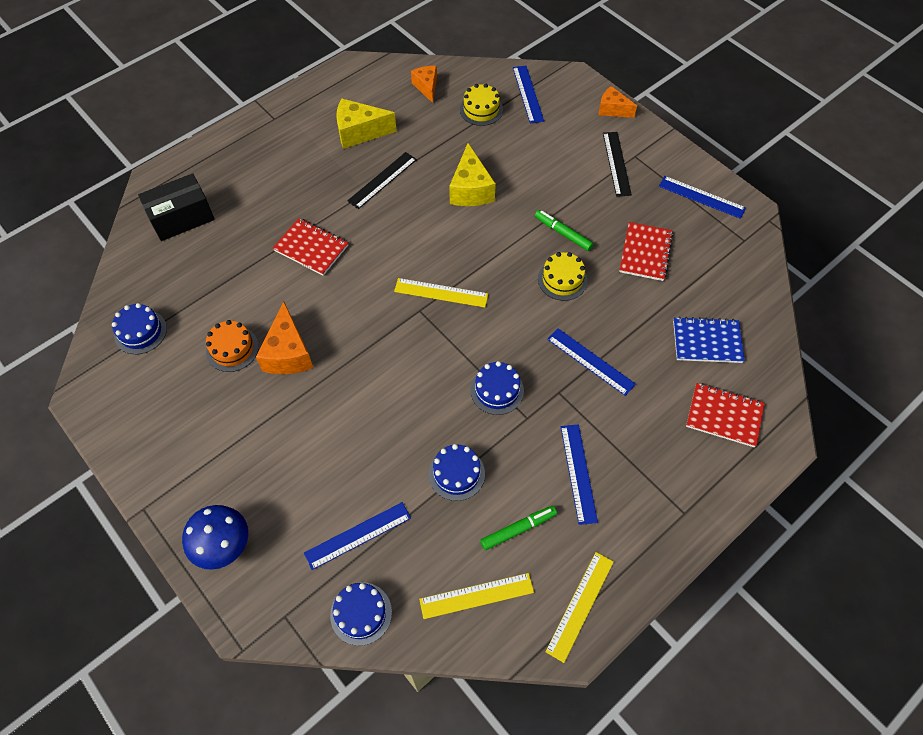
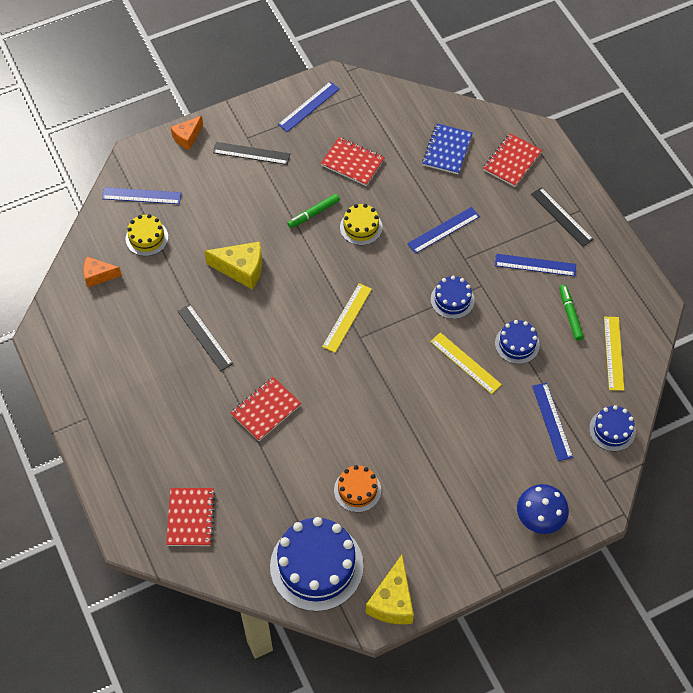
camera: 75 degrees left, 0 degrees up
(140, 332) = (316, 566): blue cake -> blue cake, size x1.92
(182, 218) = (191, 518): black box -> red notebook
(288, 353) = (374, 445): orange cheese -> none
(359, 132) = (136, 345): yellow cheese -> yellow cheese (392, 601)
(580, 605) = (633, 292): yellow ruler -> yellow ruler (465, 363)
(664, 491) = (561, 216): none -> black ruler

